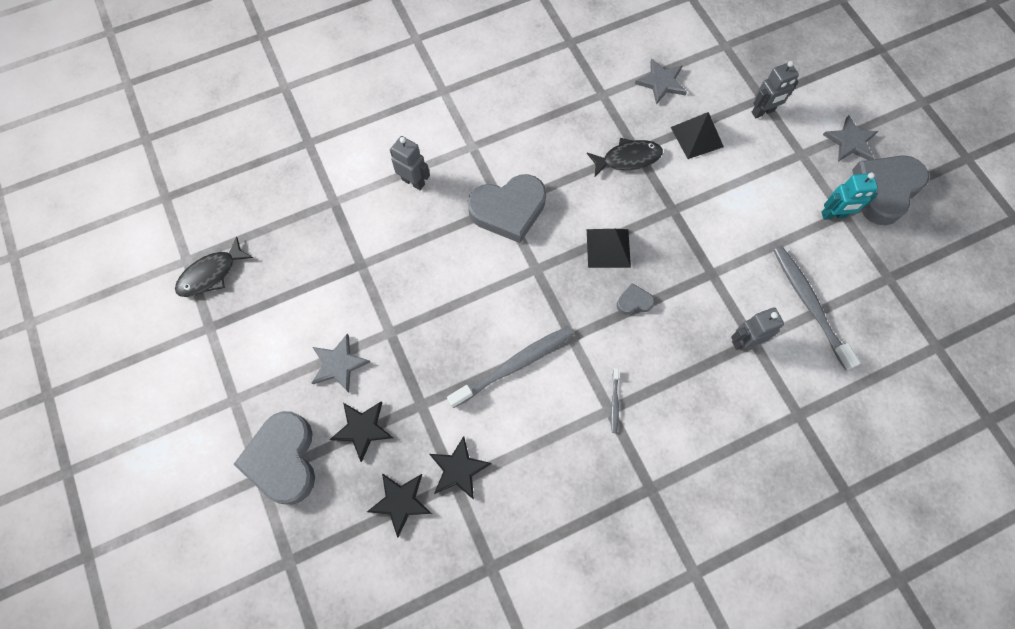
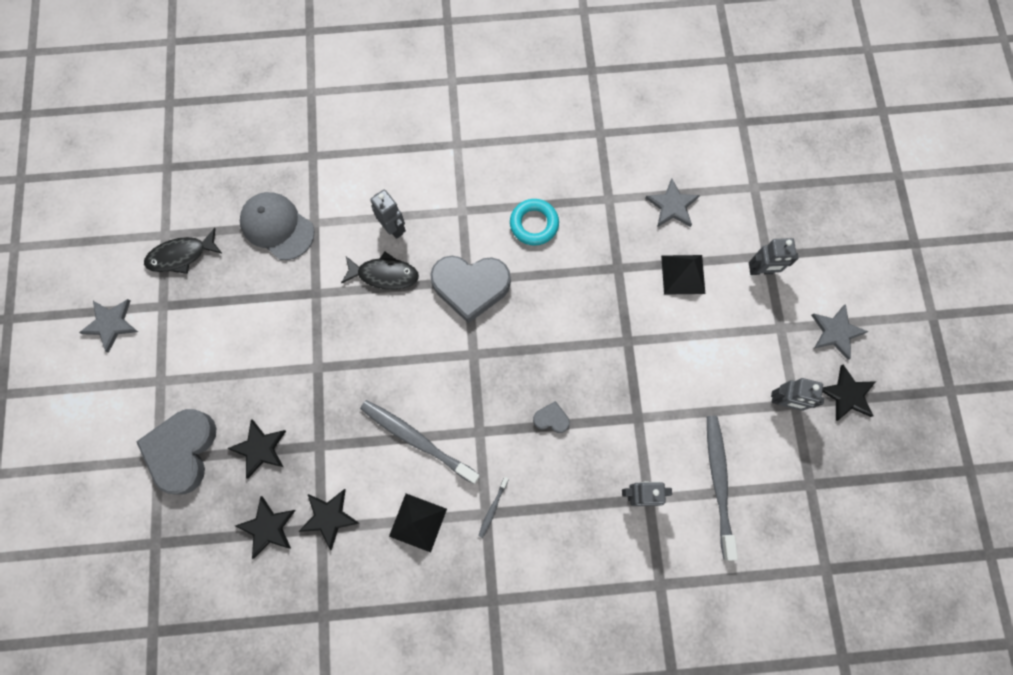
camera: 20 degrees right, 5 degrees up
(299, 216) = (277, 227): none -> grey cap
(339, 364) = (261, 381): grey star -> grey star (111, 324)
(515, 365) = (417, 439): grey toothbrush -> grey toothbrush turned 135 degrees counterclockwise
(544, 137) = (534, 224): none -> turquoise ring
(608, 248) = (549, 357): black pyramid -> black pyramid (418, 522)
(628, 158) = (605, 274): black fish -> black fish (384, 274)
(833, 215) = (783, 401): turquoise robot -> grey robot
(884, 190) = (847, 394): grey heart -> black star

